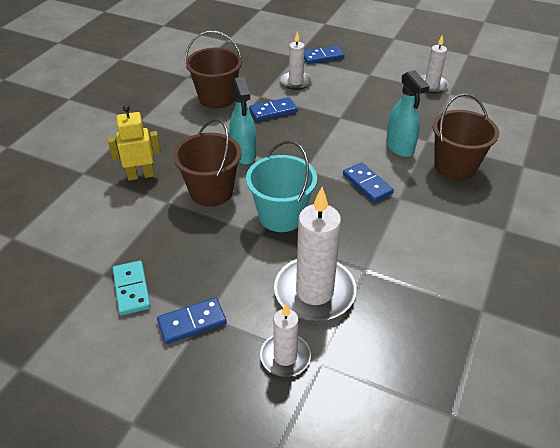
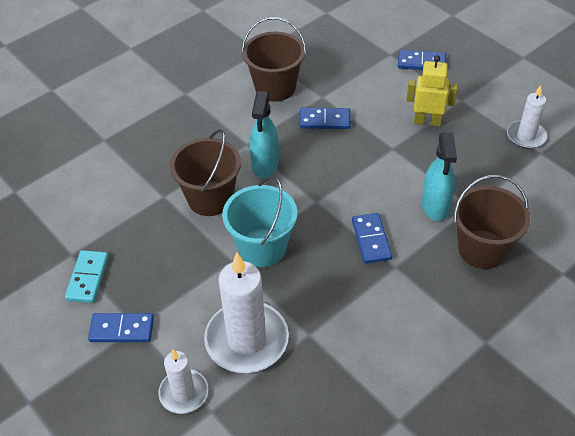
camera: 25 degrees right, 5 degrees up
(141, 175) = (154, 159): yellow robot -> yellow robot (427, 121)
(296, 82) = (371, 89): white candle -> none

